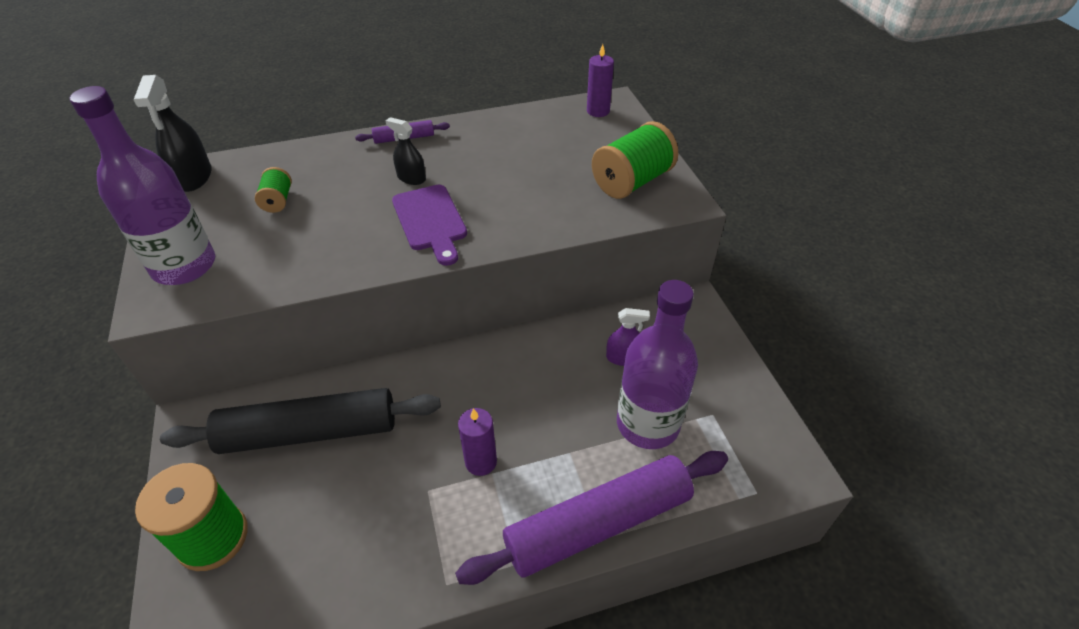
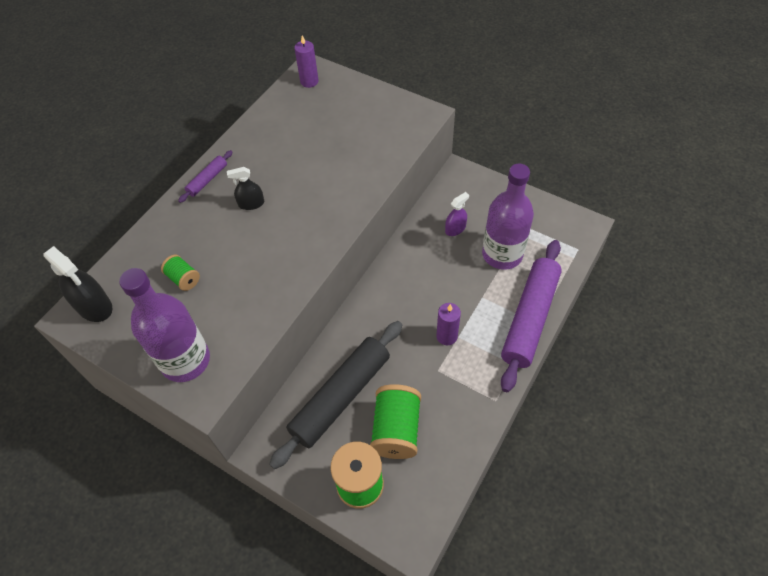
camera: 40 degrees left, 10 degrees up
(430, 221) = (301, 222): purple cutting board -> none
(632, 181) = (385, 119): green spool -> green spool (396, 429)

